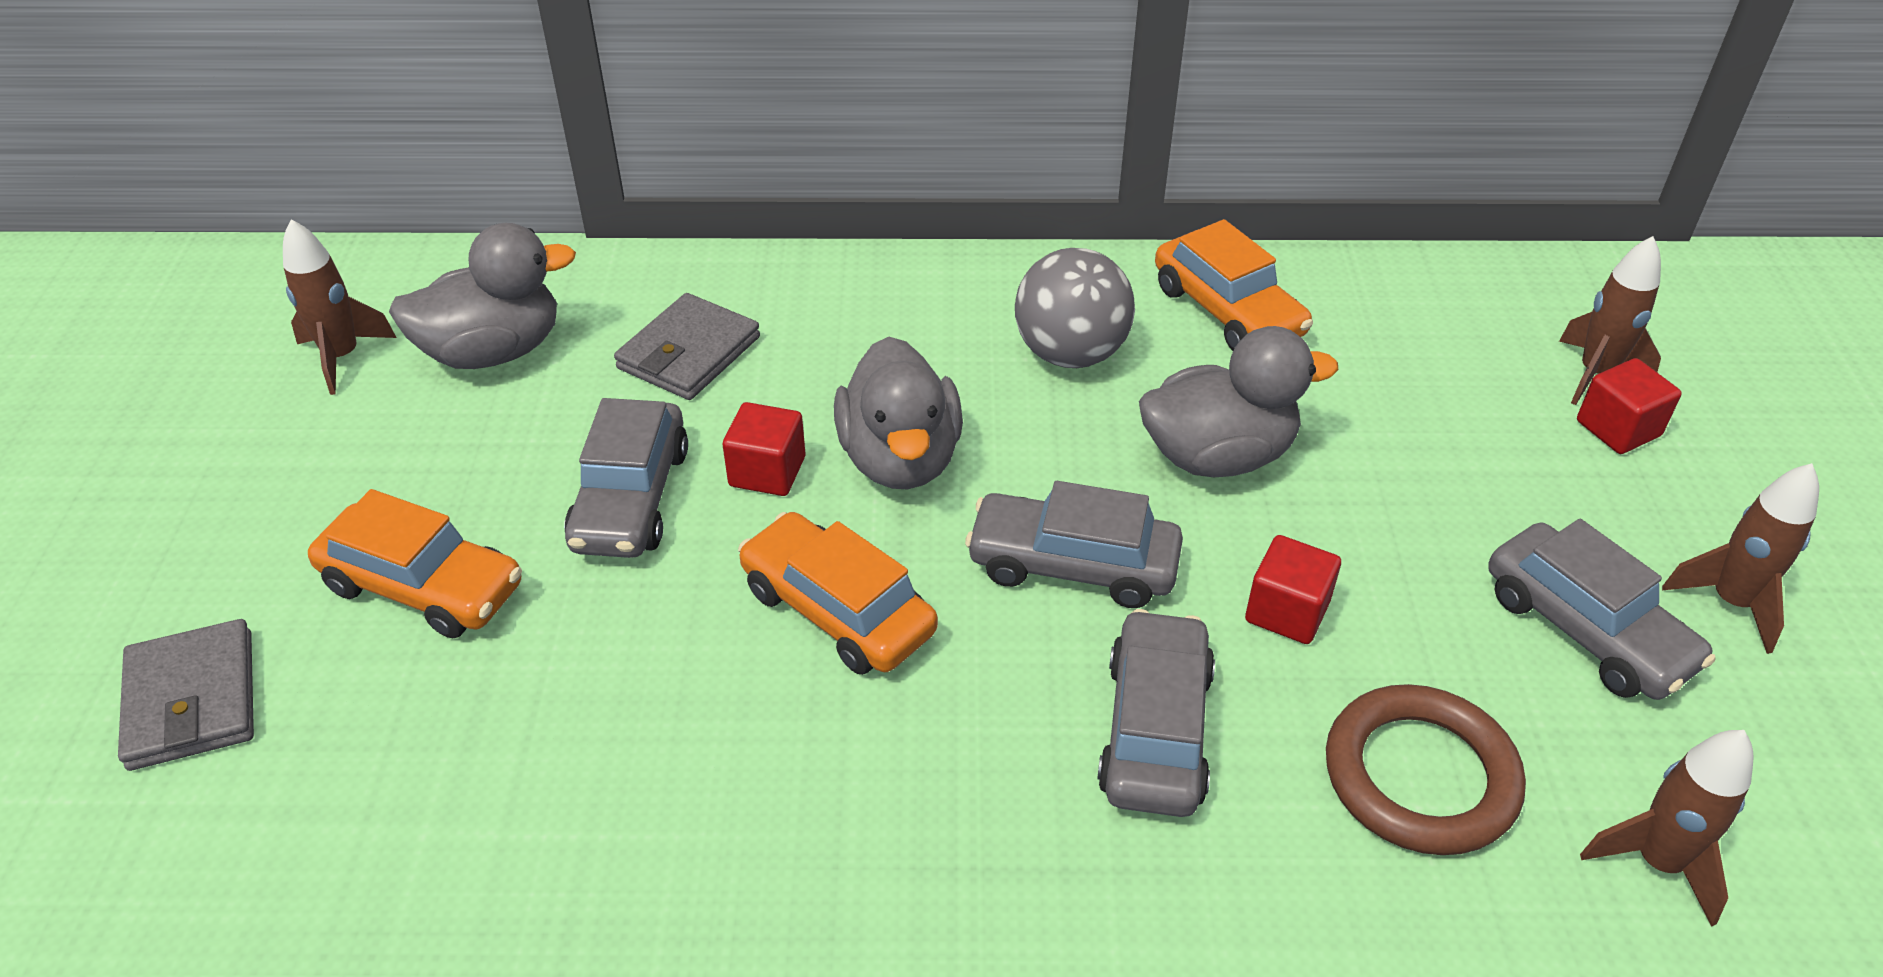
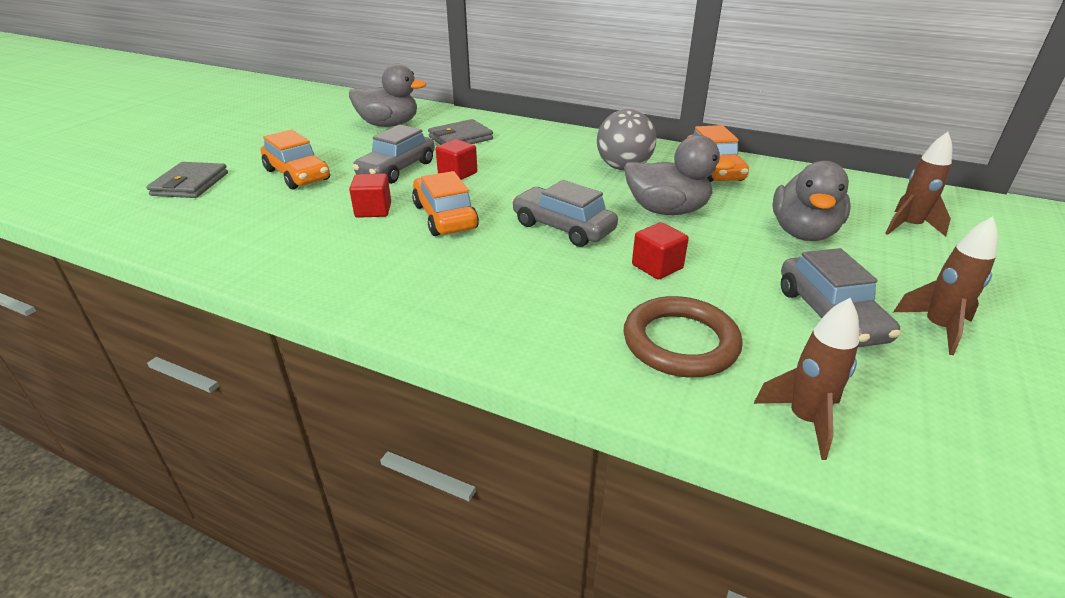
camera: 25 degrees right, 10 degrees down
(342, 357) = (336, 117): brown rocket -> none
(900, 459) = (516, 181): grey duck -> grey duck (803, 233)
(1154, 730) = (551, 288): grey car -> none
(1618, 428) = (908, 248): red cube -> red cube (373, 210)

